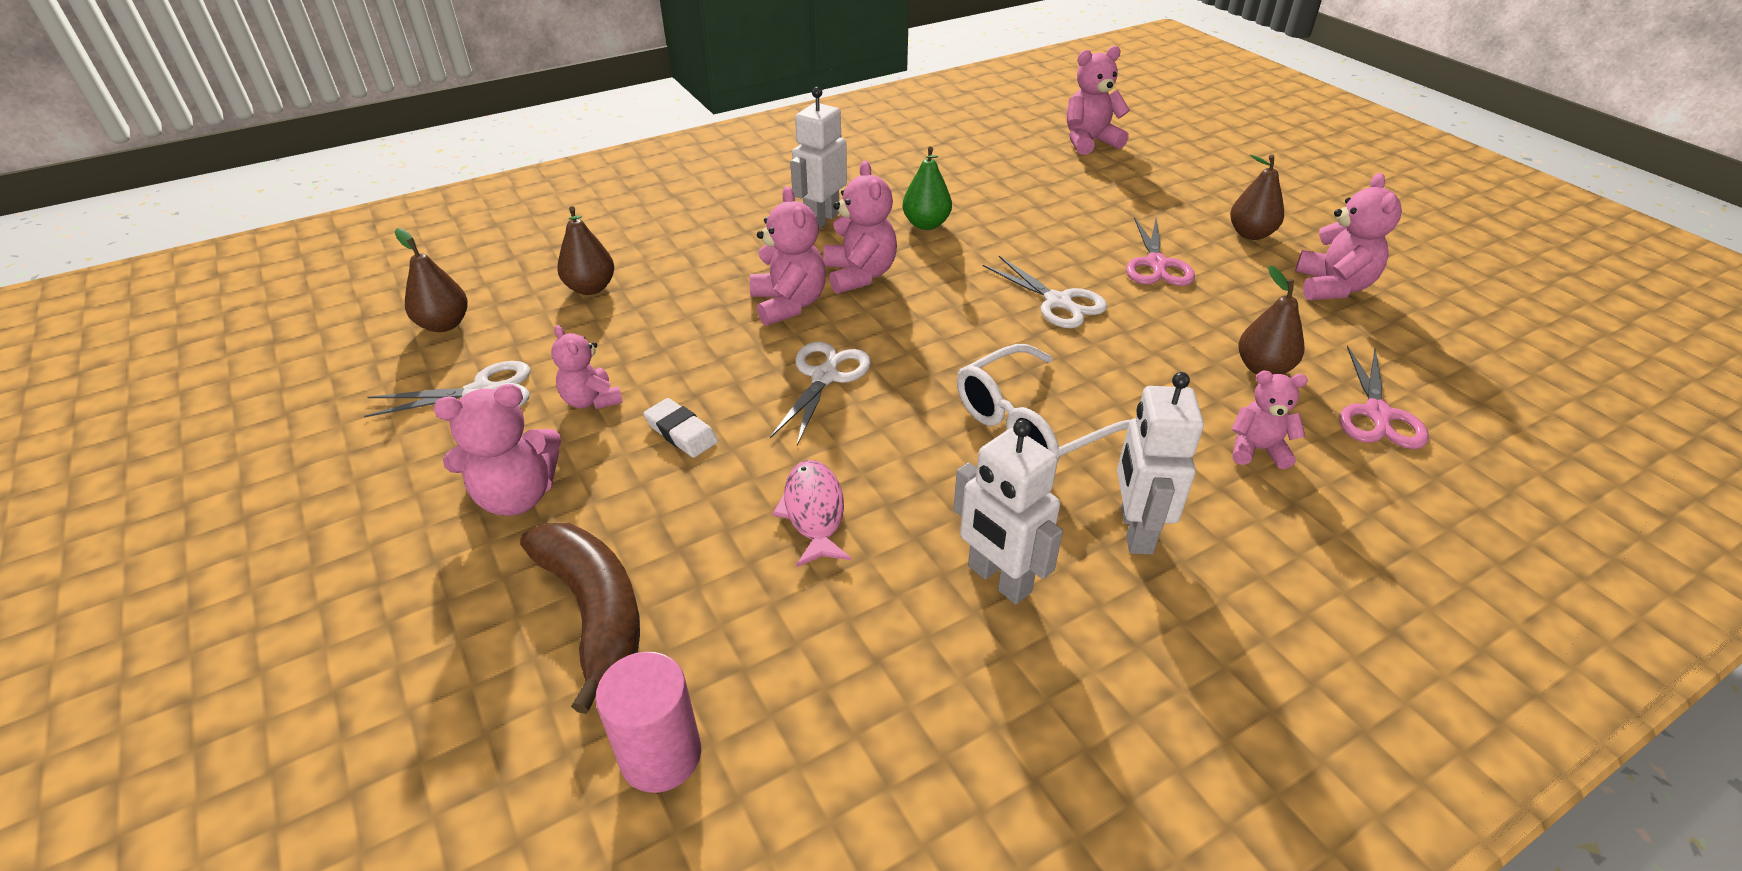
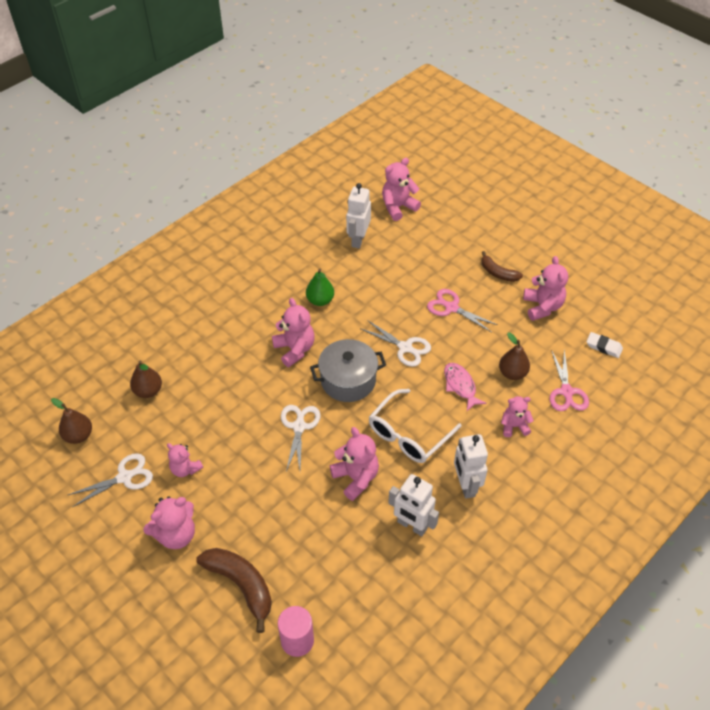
camera: 15 degrees left, 10 degrees up
(681, 432) = (240, 478): white eraser -> white eraser (604, 347)
(789, 304) = (263, 380): pink teddy bear -> pink teddy bear (356, 478)
(814, 512) = (320, 510): pink fish -> pink fish (460, 385)
(821, 220) = (259, 308): white robot -> white robot (358, 240)
(939, 328) = (348, 380): none -> grey pot
(1156, 264) = (451, 308): pink scissors -> pink scissors turned 135 degrees clockwise
(1250, 234) = (498, 273): brown pear -> brown banana

